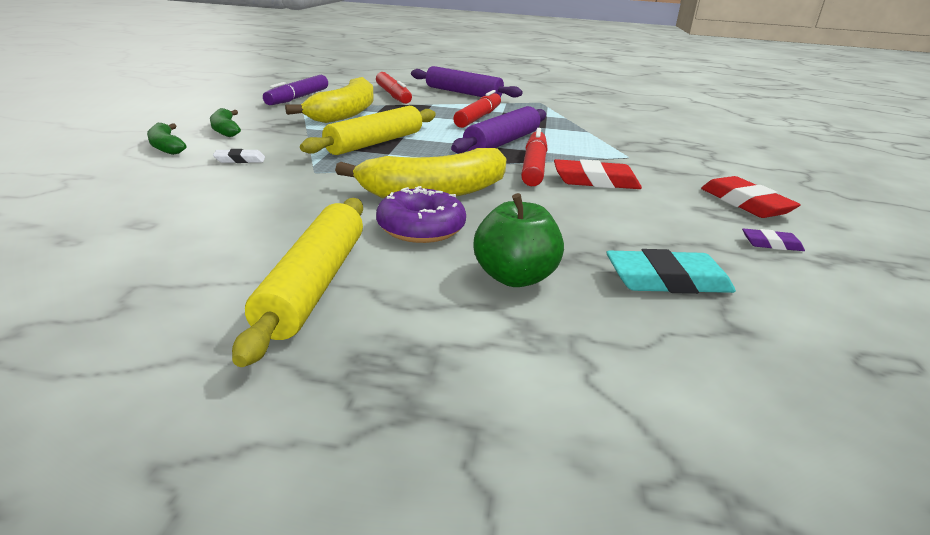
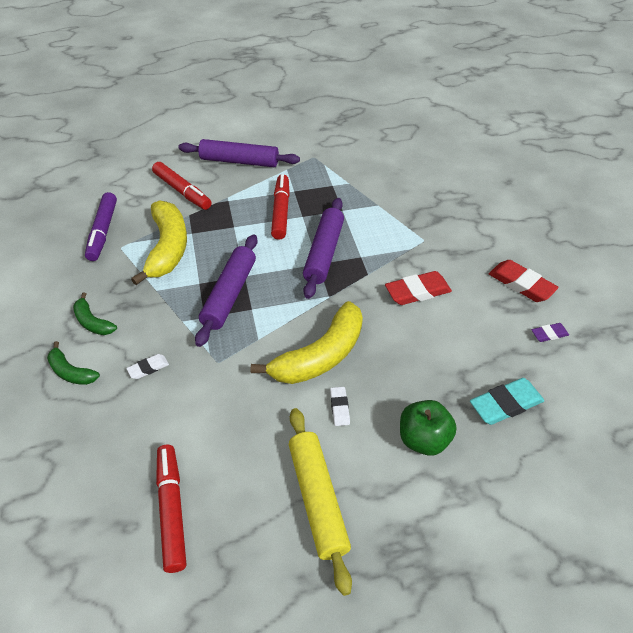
camera: 20 degrees left, 20 degrees up
(375, 143) = (230, 294): yellow rolling pin -> purple rolling pin
(421, 228) = (339, 408): purple donut -> white eraser
(533, 166) = (366, 286): red marker -> red marker (172, 510)

